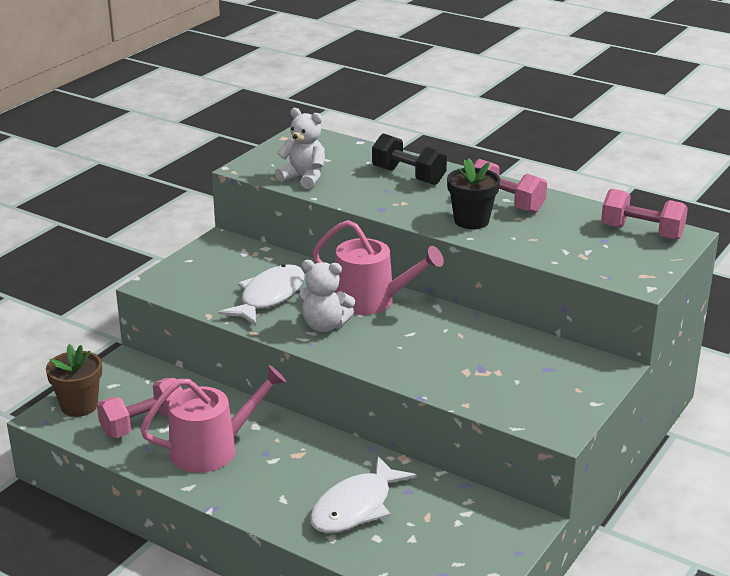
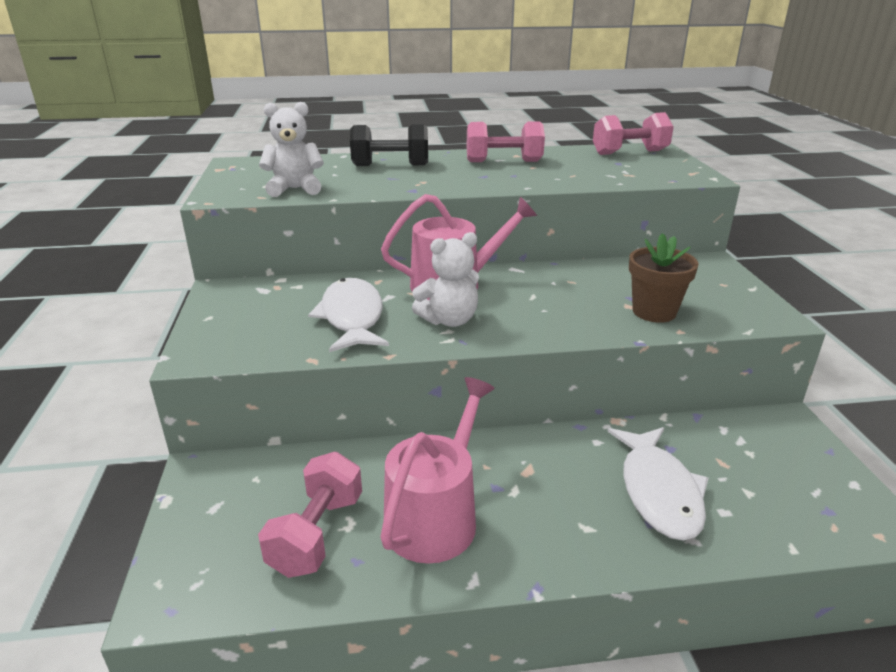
camera: 40 degrees left, 0 degrees up
(79, 406) = (197, 558): brown flower pot -> brown flower pot (654, 312)
(471, 221) = (503, 177): black flower pot -> none

